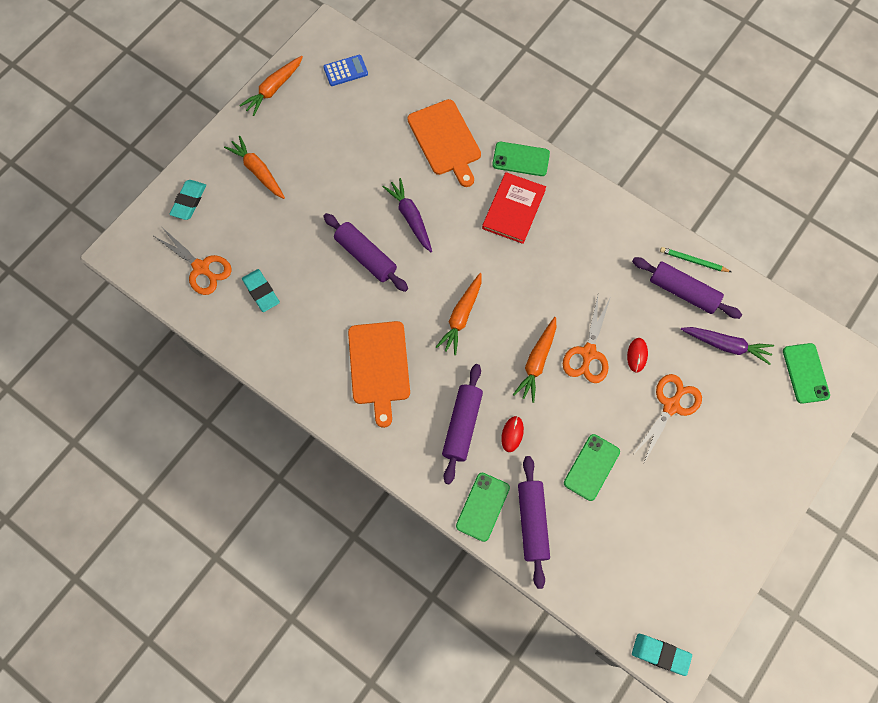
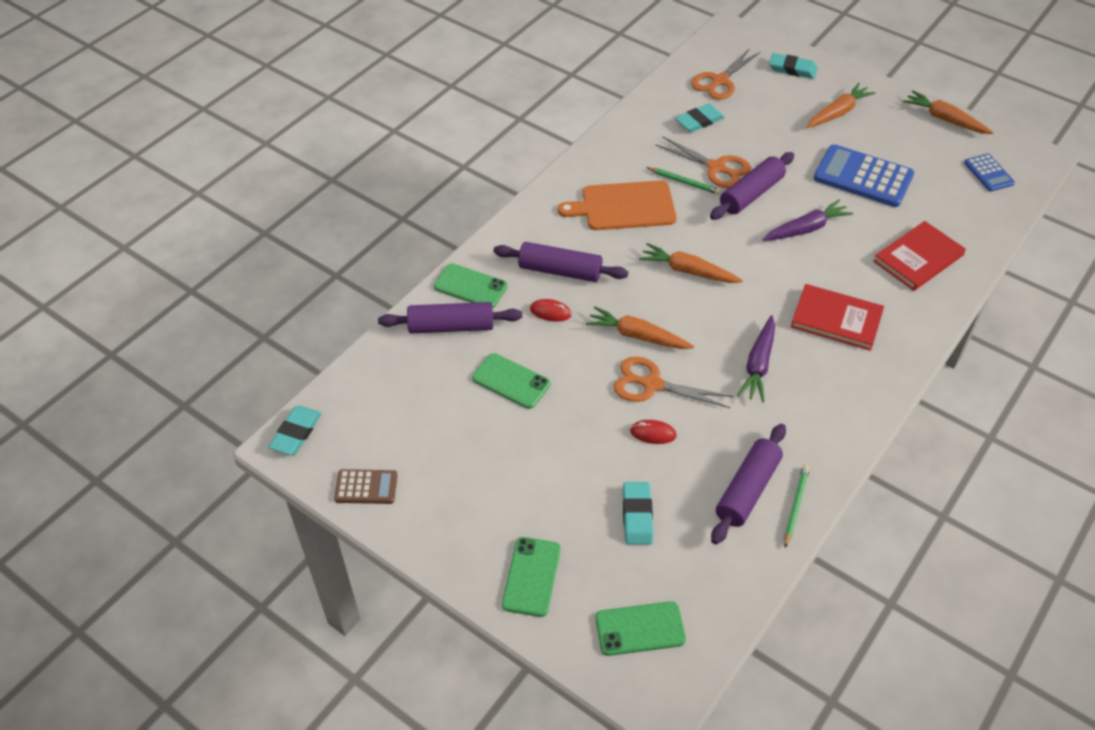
camera: 90 degrees right, 20 degrees down
(346, 164) = (863, 177): none -> blue calculator
(348, 312) = (684, 182): none -> green pencil
(445, 140) = (918, 258): orange cutting board -> red book
(521, 159) = (910, 328): green phone -> green phone (531, 576)
(671, 406) = (587, 464): orange scissors -> orange scissors (716, 167)
(710, 584) = (366, 487): none -> brown calculator
(713, 371) = (637, 515): none -> turquoise eraser
(726, 345) = (674, 533): purple carrot -> purple carrot (758, 364)

